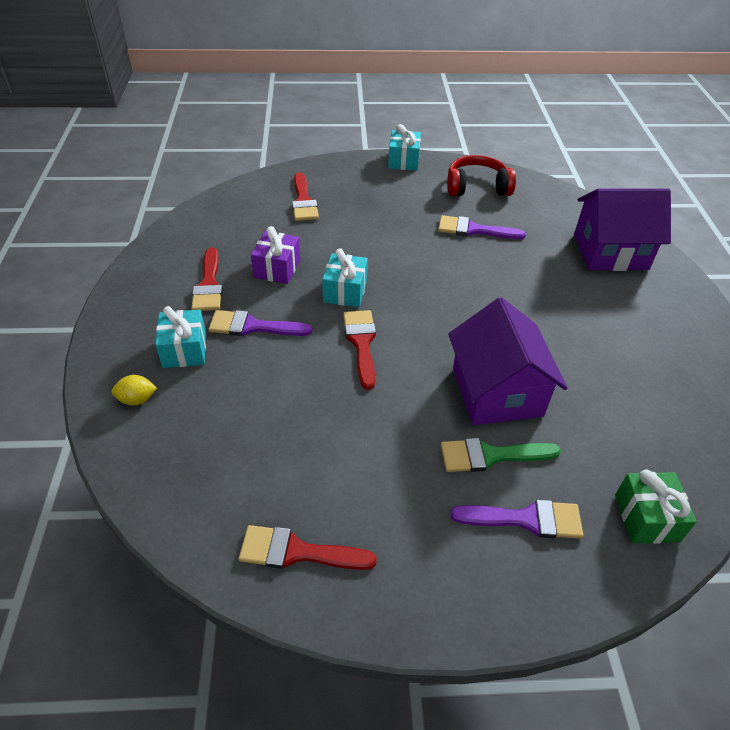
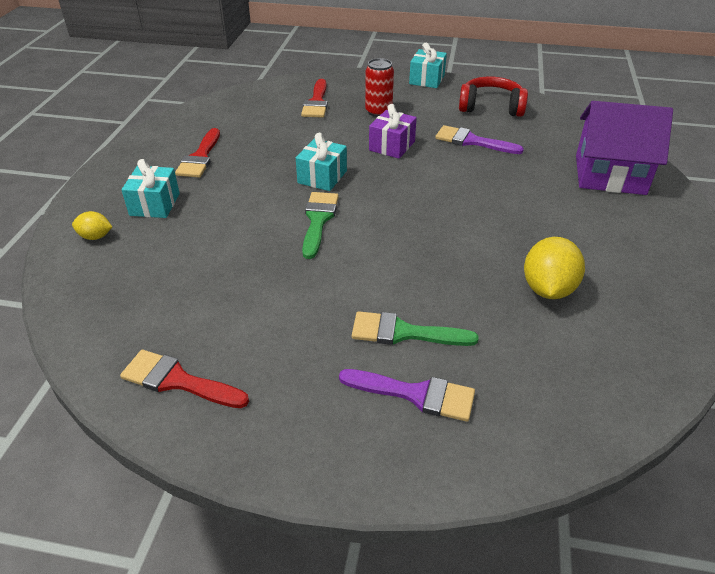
camera: 15 degrees right, 5 degrees down
(252, 326) = (223, 194): purple brush -> none
(277, 268) = (267, 152): purple gift -> purple gift (392, 146)
(361, 343) = (318, 220): red brush -> green brush
(370, 205) = (378, 112): none -> red can
(497, 392) = (435, 279): purple house -> none
(600, 385) = (548, 289): none -> yellow lemon
(646, 518) = (548, 416): green gift -> none

